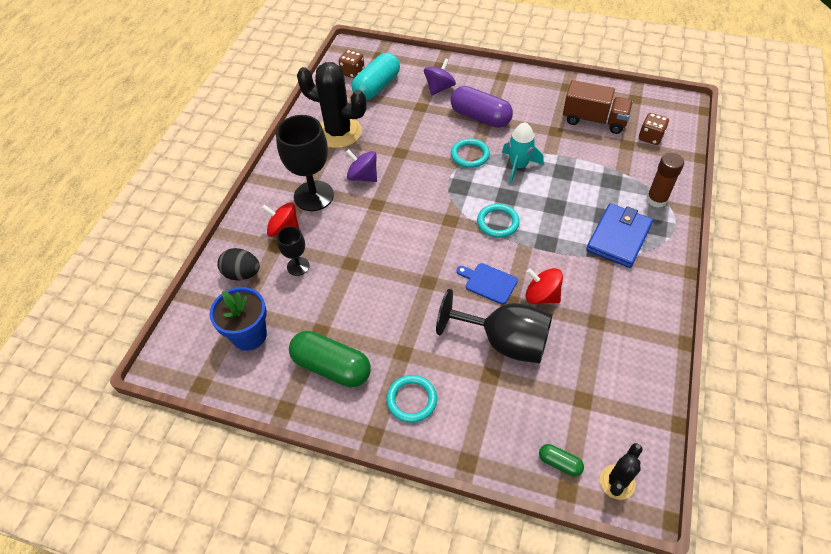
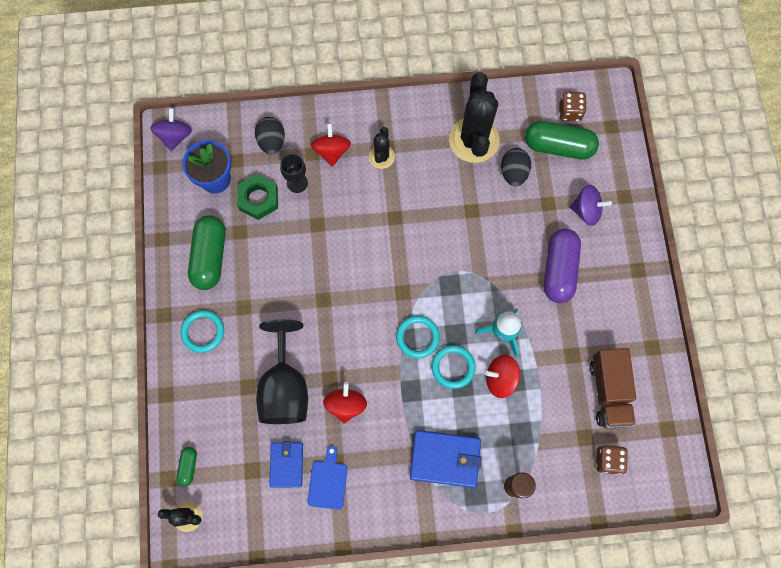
camera: 65 degrees right, 20 degrees up
(294, 303) = (258, 199): none -> green nut
(313, 196) = (381, 157): black goblet -> black cactus
(363, 176) = (424, 189): purple spinning top -> purple spinning top (175, 136)
(377, 87) = (558, 146): turquoise capsule -> green capsule
(382, 118) = (513, 173): none -> black egg
(470, 155) = (497, 279): turquoise ring -> turquoise ring (453, 367)
(488, 282) = (343, 353): blue cutting board -> blue cutting board (328, 482)
(558, 179) = (500, 378): none -> red spinning top
(586, 365) = (286, 464): none -> blue wallet

